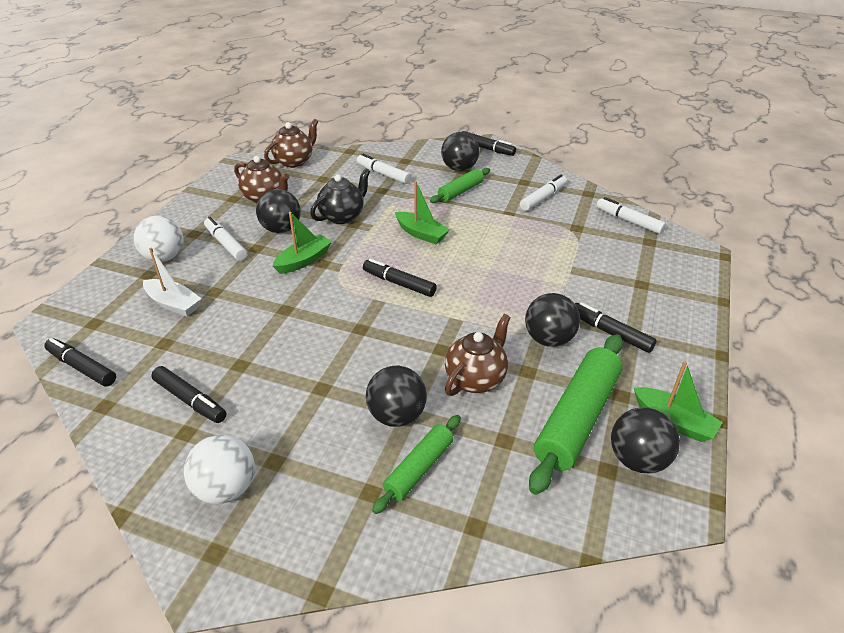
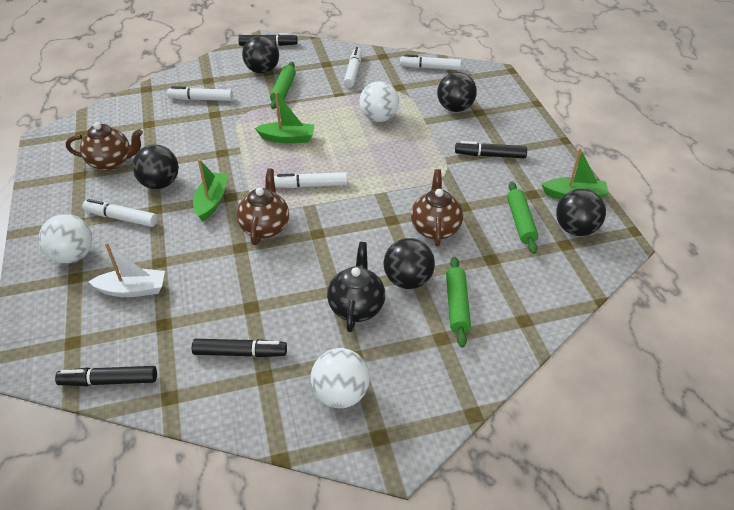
camera: 35 degrees left, 5 degrees up
(294, 161) = (102, 118): brown teapot -> brown teapot (265, 227)
(342, 216) = (204, 150): black teapot -> black teapot (356, 307)
(399, 283) = (311, 185): black marker -> white marker
(526, 249) = (379, 118): none -> white ball
(548, 339) = (456, 178): black ball -> black ball (455, 108)
(577, 418) = (520, 222): green rolling pin -> green rolling pin, size x0.57

